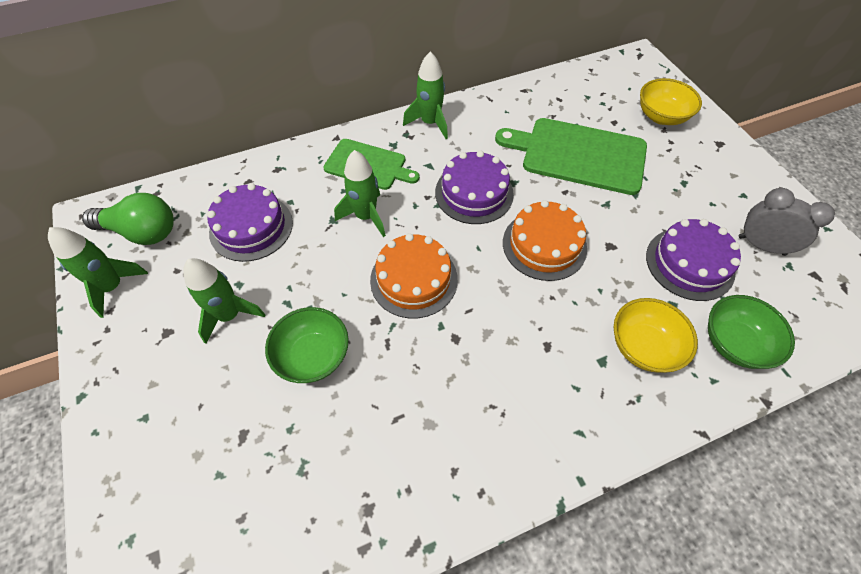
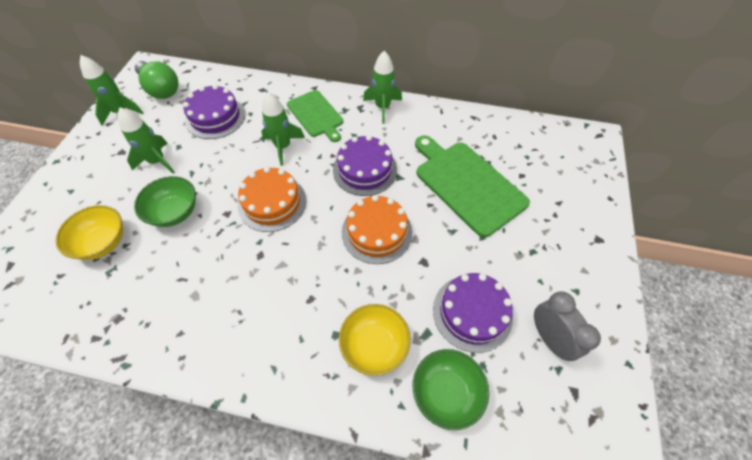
camera: 35 degrees right, 0 degrees up
(661, 116) = (567, 191): yellow bowl -> yellow bowl (103, 242)

